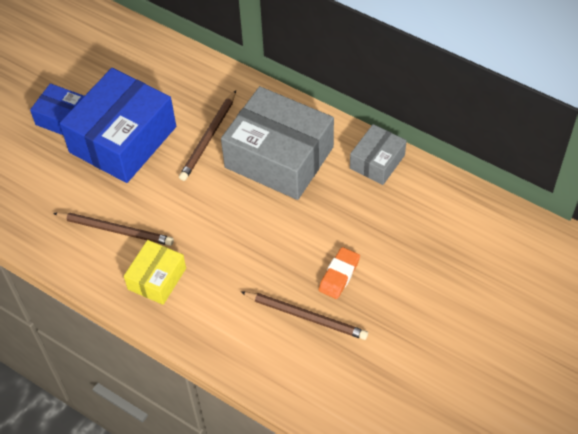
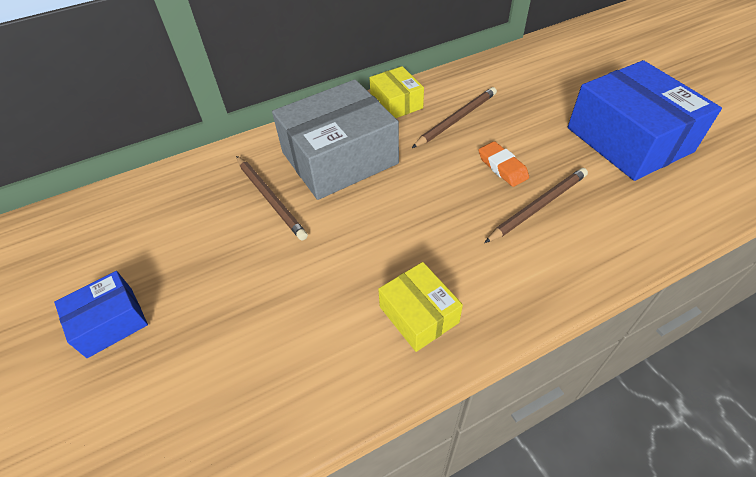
camera: 60 degrees left, 5 degrees down
(115, 230) = (321, 330): brown pencil -> brown pencil (456, 119)
(123, 139) = (201, 272): blue box -> blue box (628, 139)
(377, 162) = (396, 103): grey box -> yellow box

